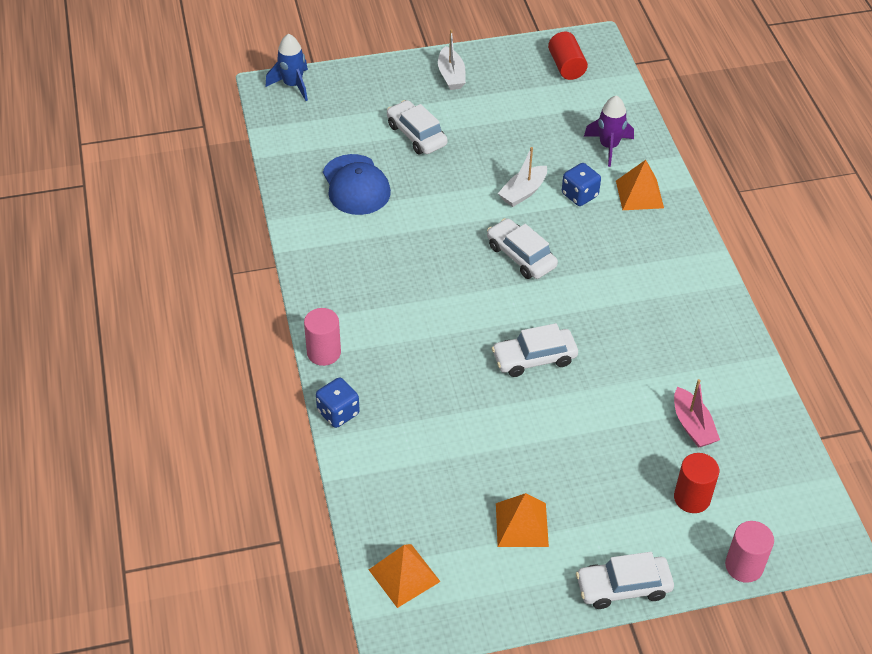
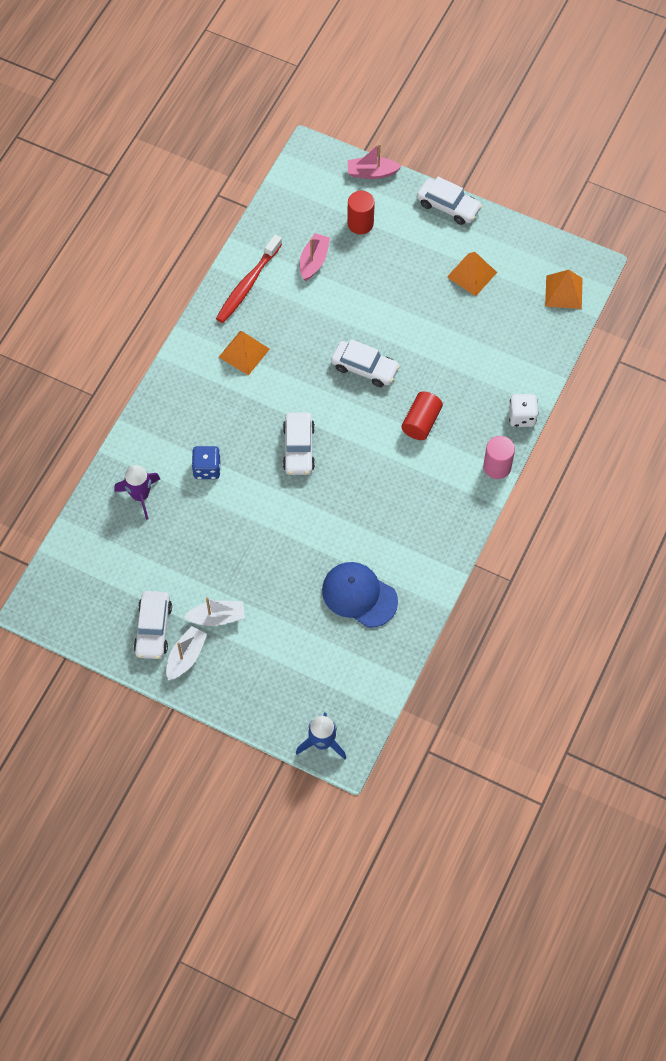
camera: 140 degrees left, 15 degrees up
(338, 413) = (522, 417): blue dice -> white dice
(356, 185) = (359, 595): blue cap -> blue cap turned 75 degrees counterclockwise
(416, 135) = (270, 612): white car -> white car (153, 628)
(523, 192) = (244, 500): white boat -> white boat (217, 617)
(566, 66) = (86, 598): red cylinder -> red cylinder (421, 422)
(639, 194) = (164, 439): orange pyramid -> orange pyramid (244, 353)
(726, 360) = (248, 284): none -> red toothbrush
(744, 566) = (372, 172): pink cylinder -> pink boat

